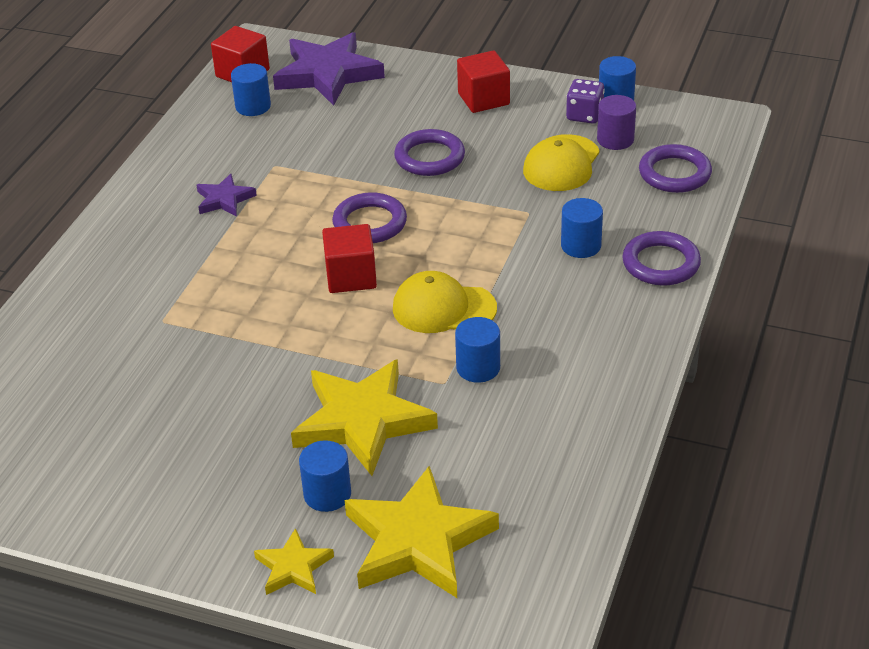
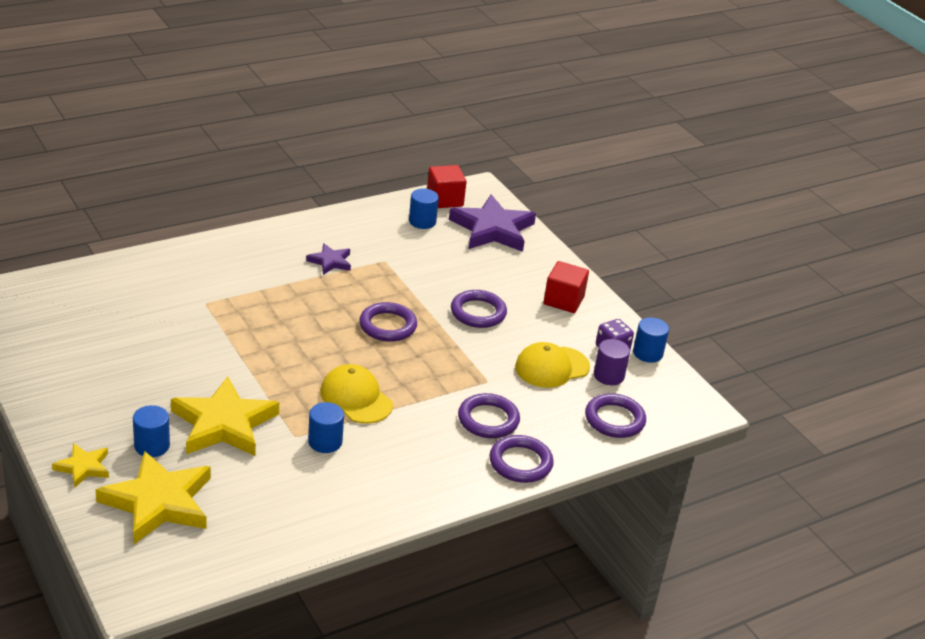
camera: 35 degrees right, 5 degrees down
(351, 276) = (333, 347): red cube -> none
(581, 246) = (488, 420): blue cylinder -> purple ring

